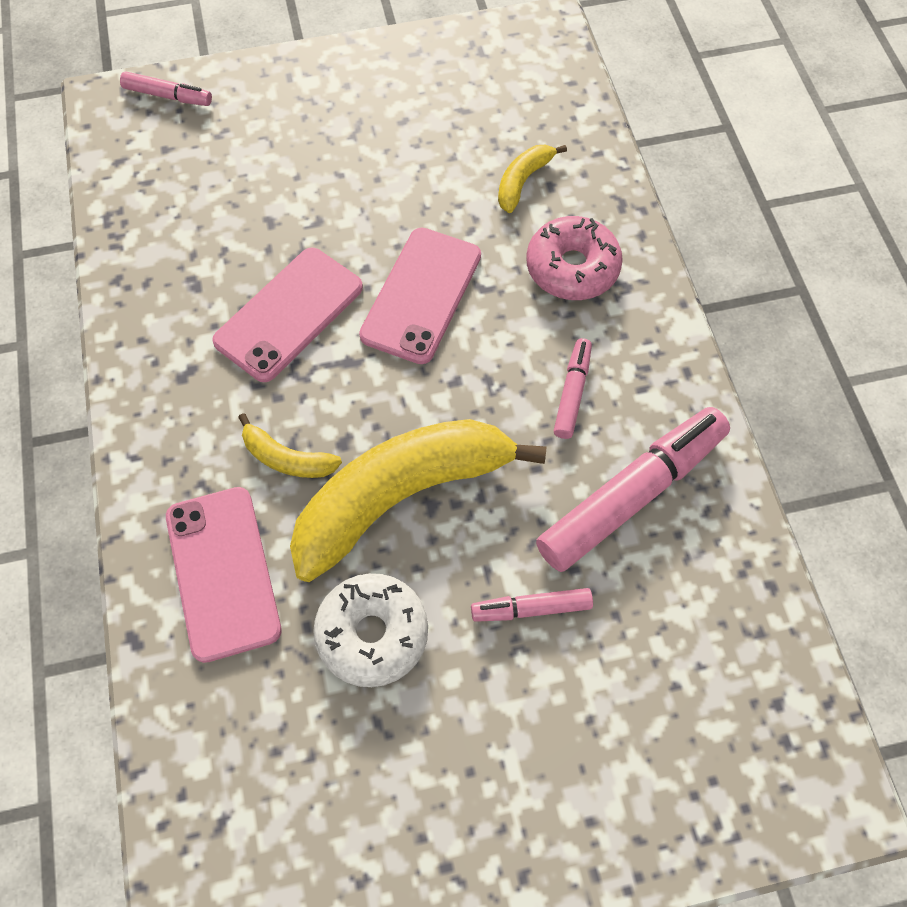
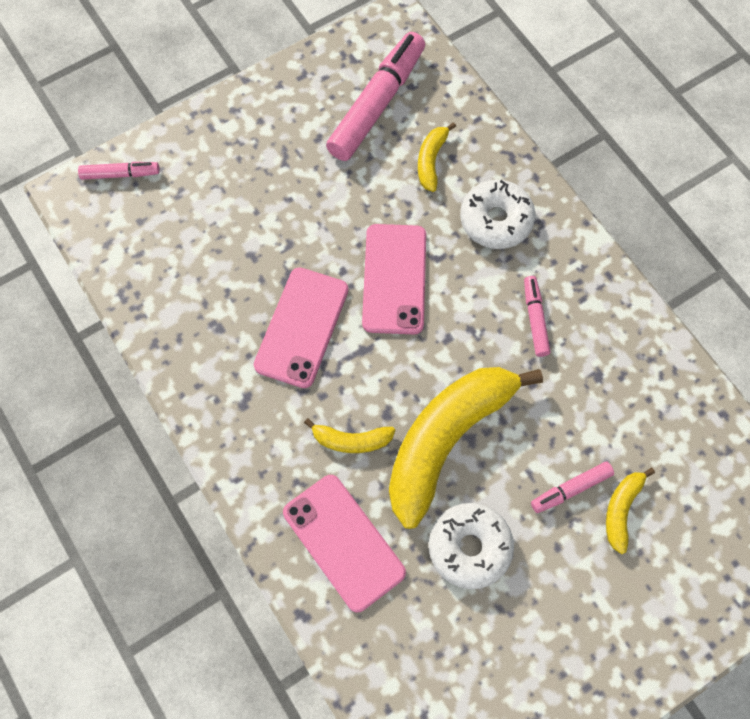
camera: 20 degrees left, 5 degrees up
(572, 268) = (496, 220): pink donut -> white donut
(586, 657) = (621, 510): none -> yellow banana
(631, 495) = (606, 381): pink marker -> pink marker (377, 104)

